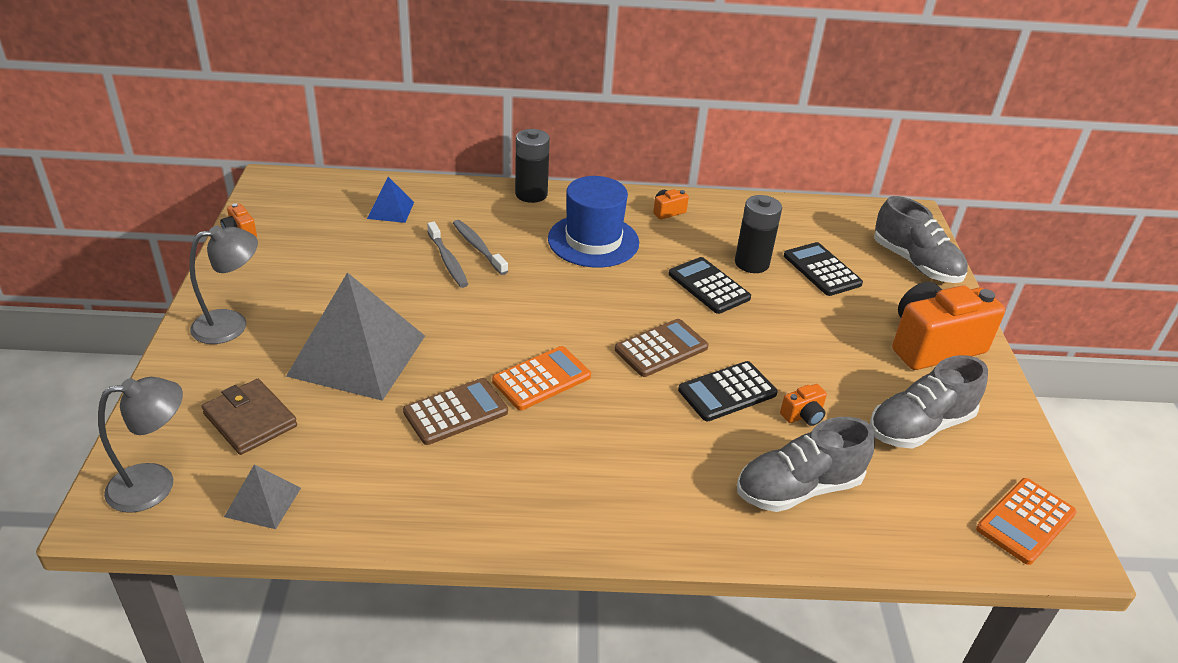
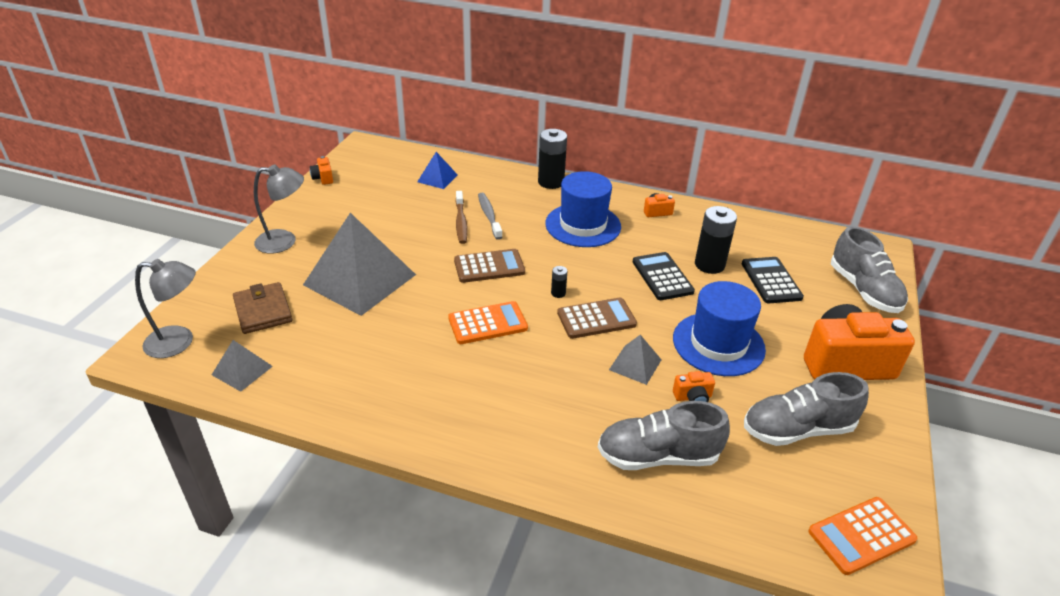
camera: 20 degrees right, 0 degrees up
(448, 261) = (461, 222): grey toothbrush -> brown toothbrush
(455, 412) = (409, 335): brown calculator -> brown calculator (489, 266)
(604, 327) = (558, 293): none -> black battery
(727, 392) = (635, 364): black calculator -> grey pyramid
(801, 351) = (718, 344): none -> blue hat

